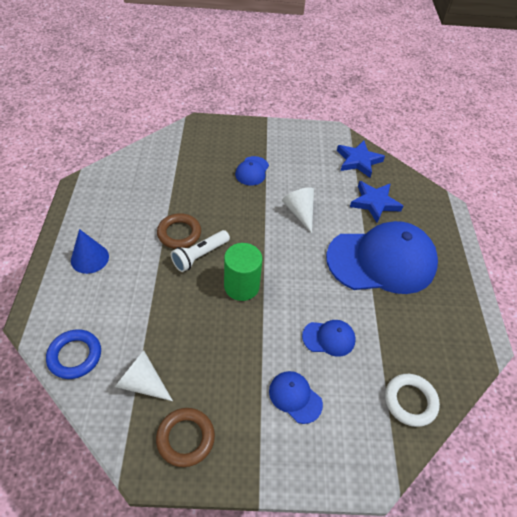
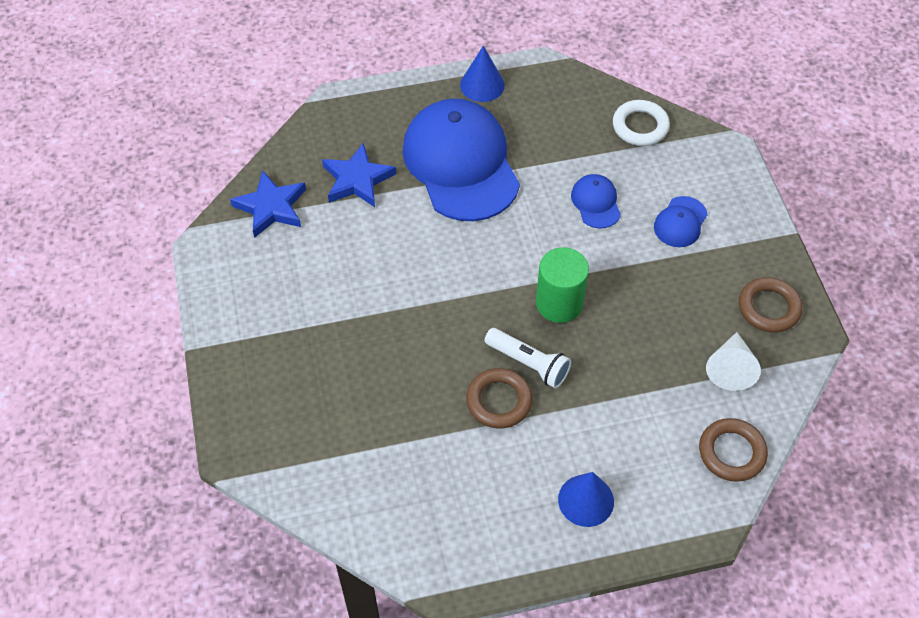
camera: 100 degrees left, 5 degrees up
(75, 356) = (731, 452): blue ring -> brown ring
(252, 171) = (337, 340): blue cap -> none
(299, 212) = (406, 263): white cone -> none
(463, 293) = (482, 85): none -> blue cone

